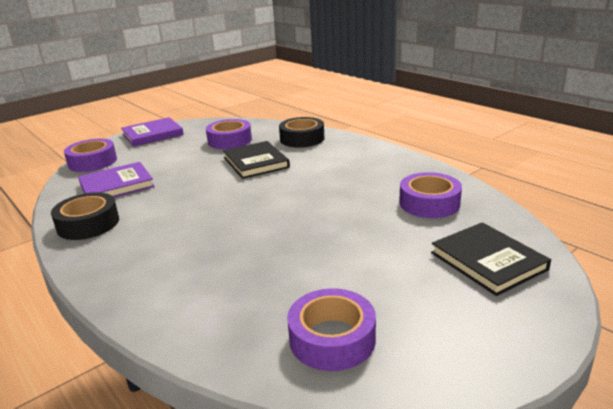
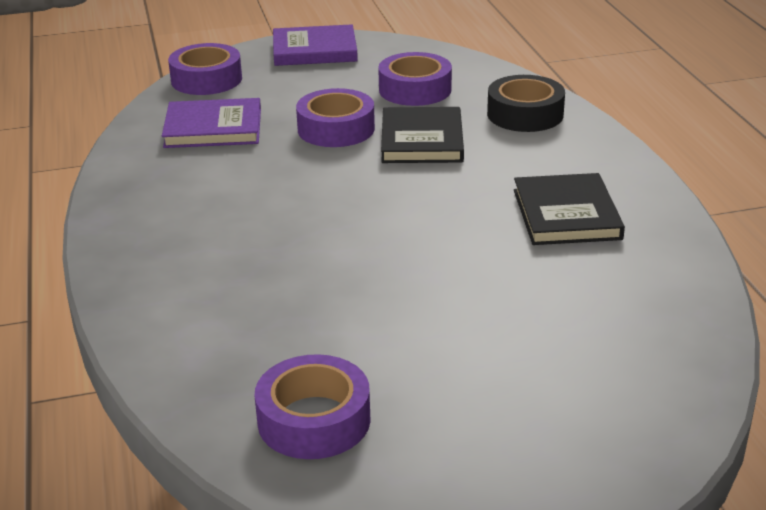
camera: 25 degrees right, 5 degrees up
(88, 224) = (145, 179): black tape -> none
(429, 203) = (612, 282): purple tape -> purple tape (336, 129)
(488, 261) = (605, 393): black book -> black book (566, 214)

